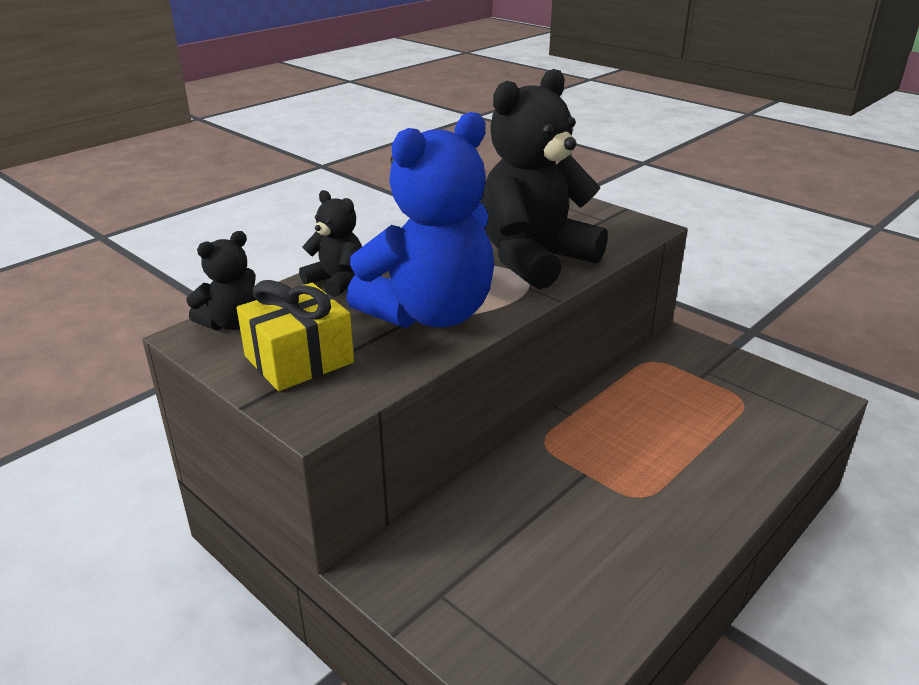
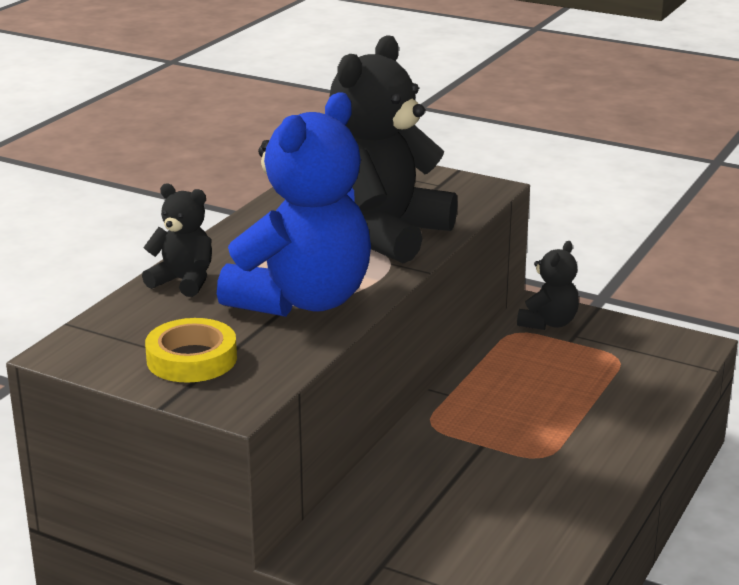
camera: 15 degrees left, 5 degrees down
(232, 323) = (96, 336): black teddy bear -> black teddy bear (548, 323)
(299, 359) = (192, 359): yellow gift -> yellow tape

